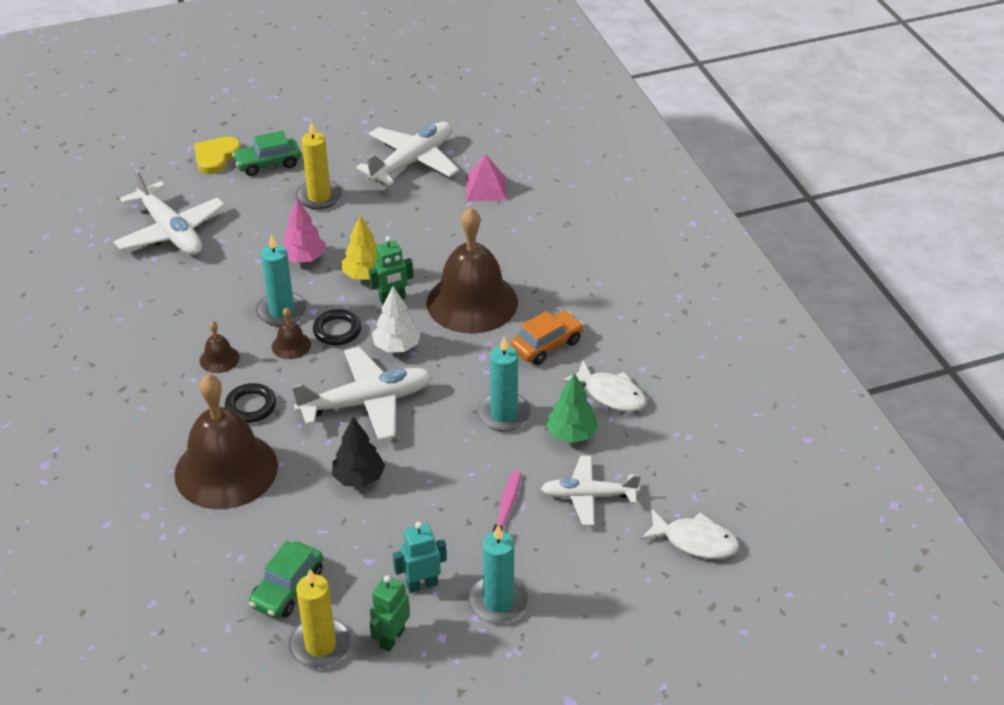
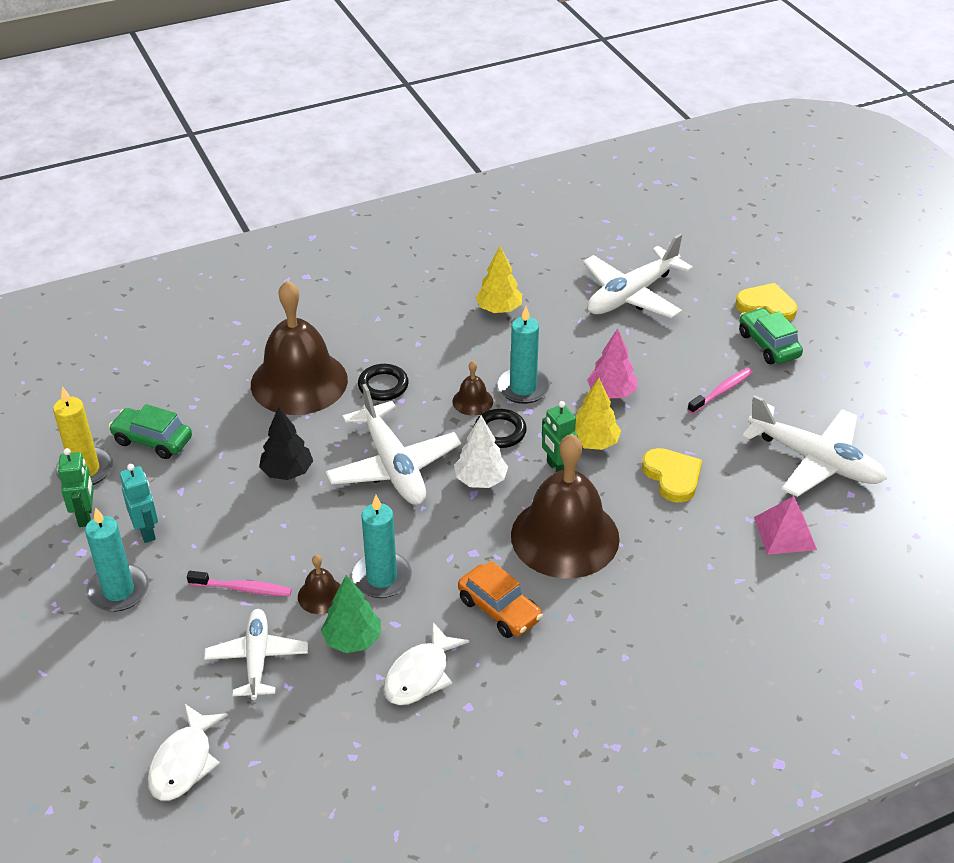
camera: 85 degrees right, 0 degrees up
(160, 319) = (499, 309): none -> yellow tree
(219, 359) = (447, 355): brown bell -> brown bell (321, 595)
(319, 197) = (722, 391): yellow candle -> pink toothbrush
(391, 638) = (86, 516): green robot -> green robot turned 60 degrees clockwise
(415, 236) = (672, 476): none -> yellow heart

